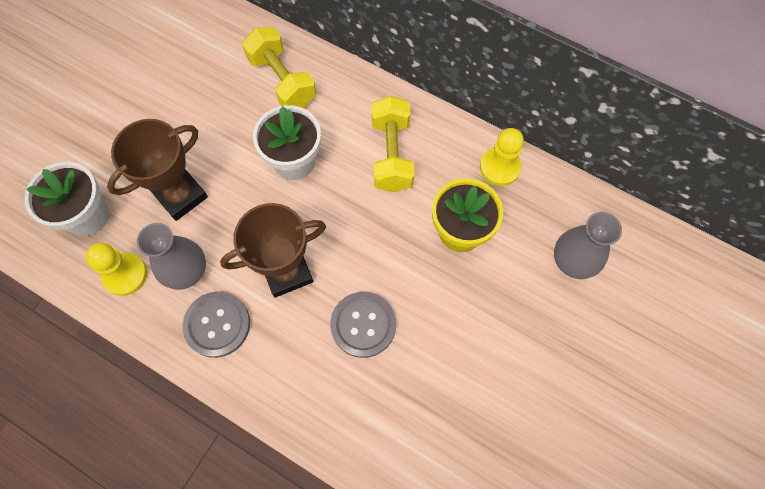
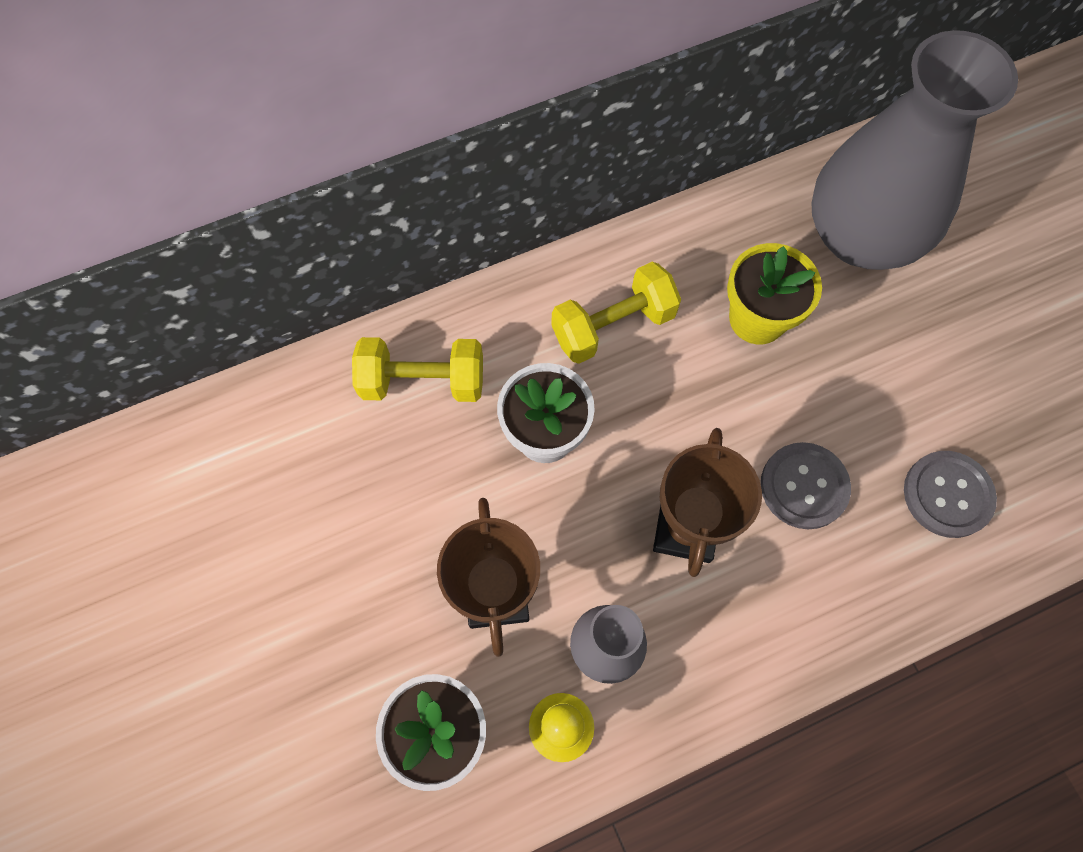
camera: 55 degrees left, 0 degrees up
(217, 324) = (702, 650): grey button -> grey button (947, 495)
(391, 154) = (613, 326): yellow dumbbell -> yellow dumbbell turned 60 degrees counterclockwise
(500, 167) = (707, 231): yellow pawn -> none
(573, 260) = (860, 236): grey vase -> grey vase, size x2.06

